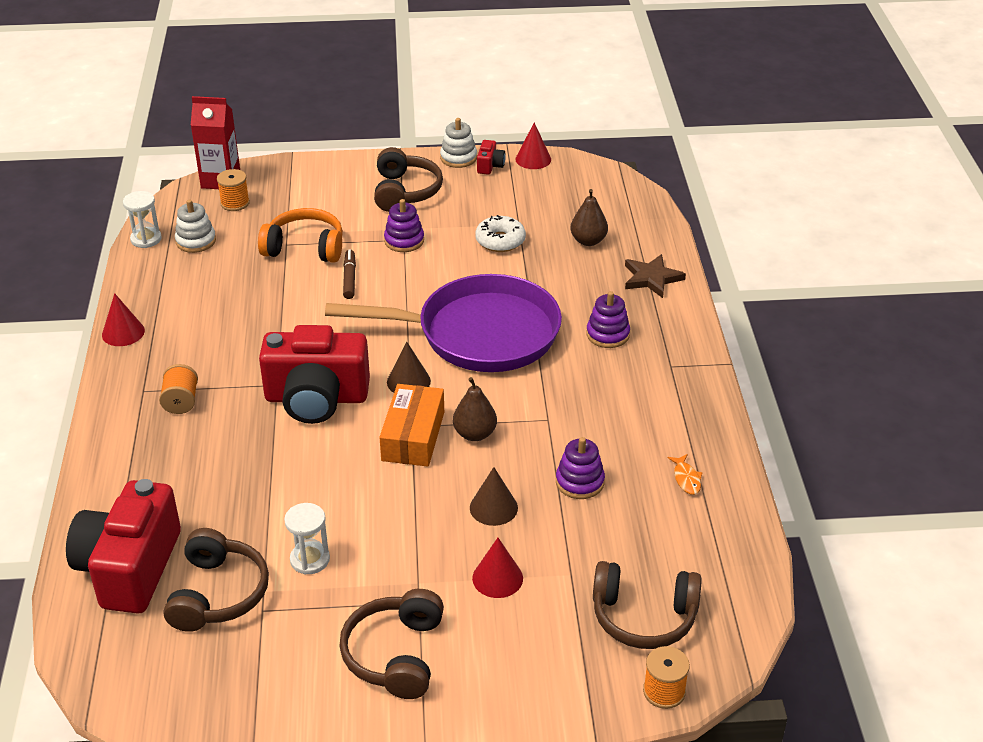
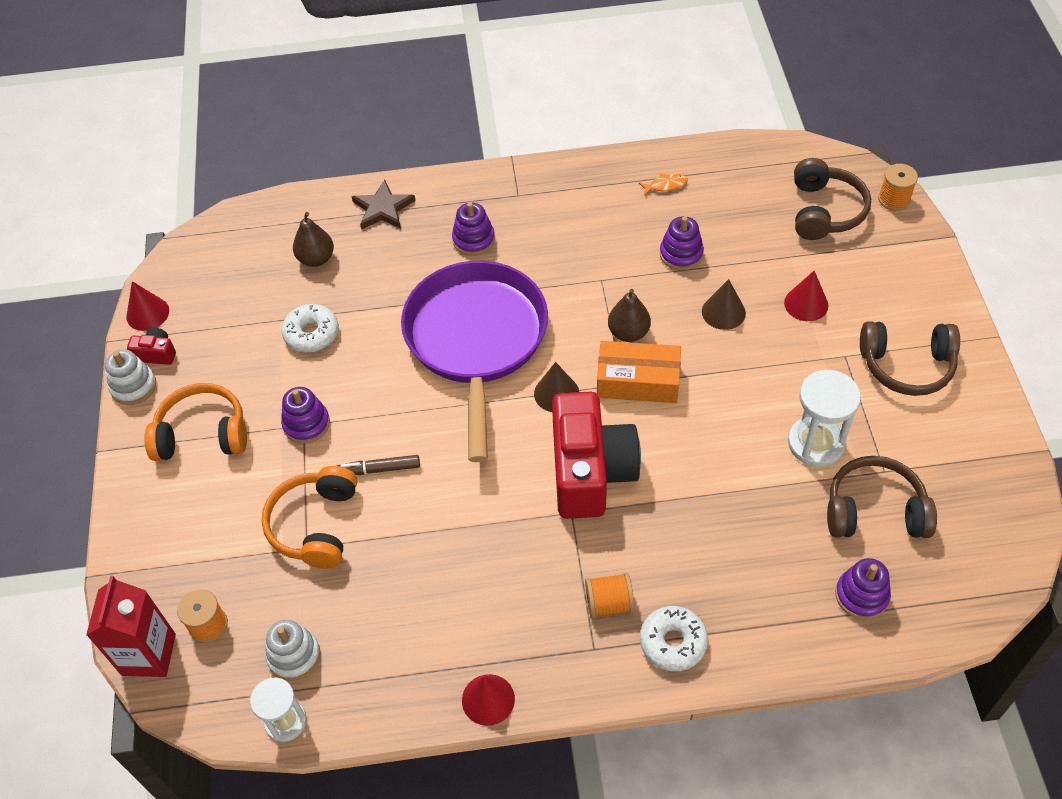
camera: 90 degrees left, 15 degrees up
(130, 568) = (861, 595): red camera -> purple stacking toy
(131, 437) = (673, 642): none -> white donut
(310, 559) = (816, 443): white hourglass -> white hourglass, size x1.51
(405, 192) = (202, 434): brown headphones -> orange headphones

